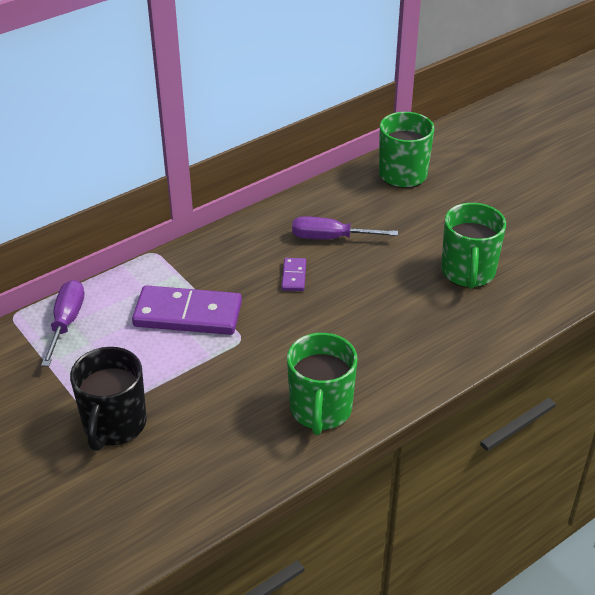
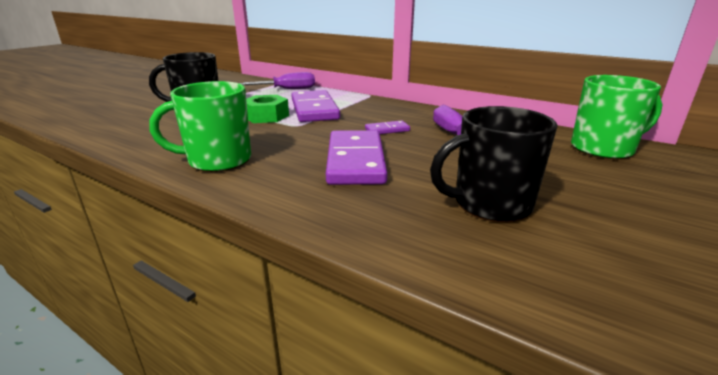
camera: 70 degrees right, 15 degrees down
(191, 360) = (266, 116): none -> green nut
(364, 318) = (355, 161): none -> purple domino
(468, 272) = (490, 204): green mug -> black mug

